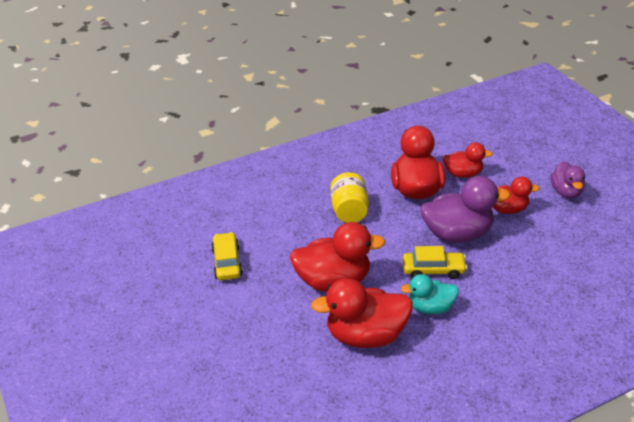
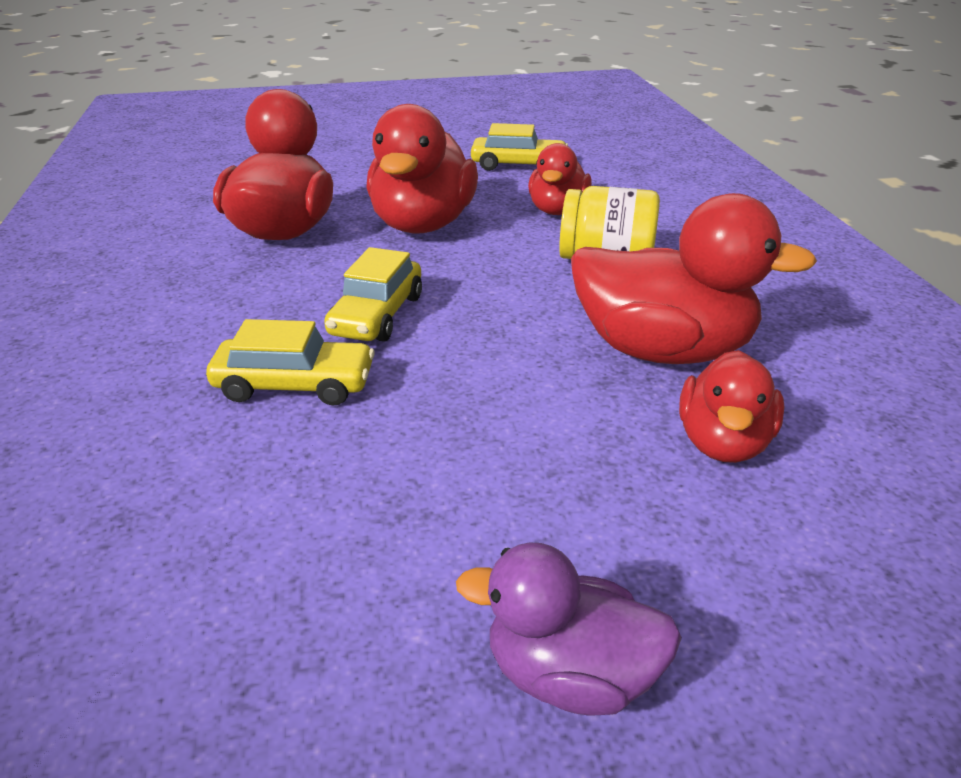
camera: 105 degrees right, 5 degrees down
(430, 307) = (285, 292): turquoise duck -> none
(457, 234) = (470, 370): purple duck -> none
(495, 277) = (294, 385): none -> yellow car
(507, 209) = (527, 481): red duck -> red duck (557, 210)

